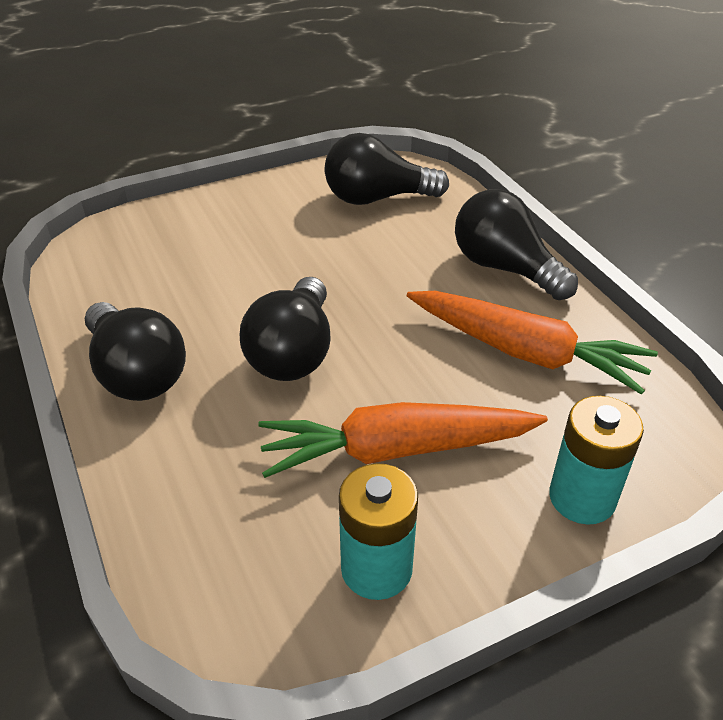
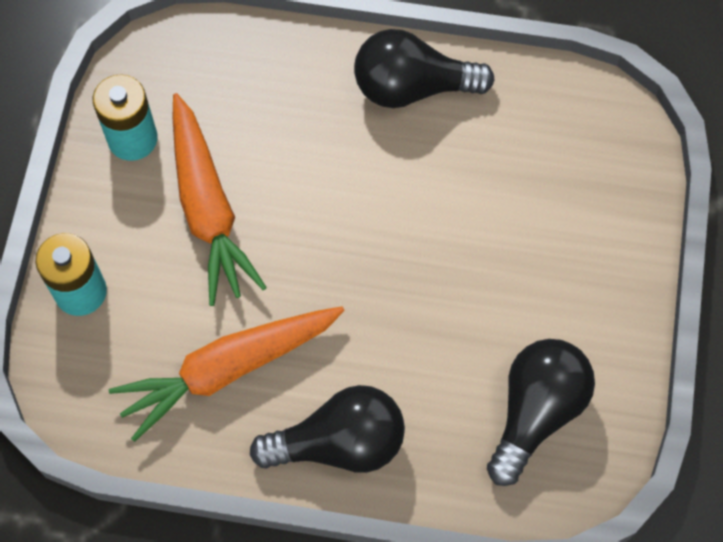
camera: 125 degrees right, 25 degrees up
(293, 352) = (356, 201): black light bulb -> none
(396, 450) = (208, 208): orange carrot -> orange carrot turned 135 degrees clockwise

